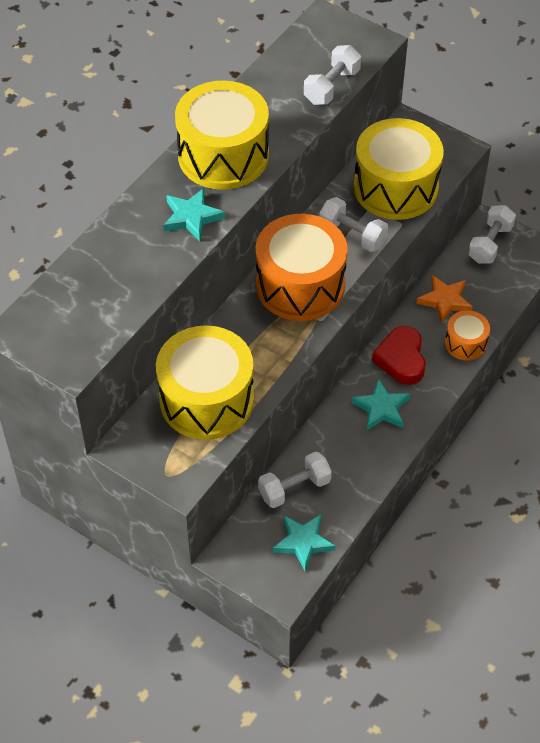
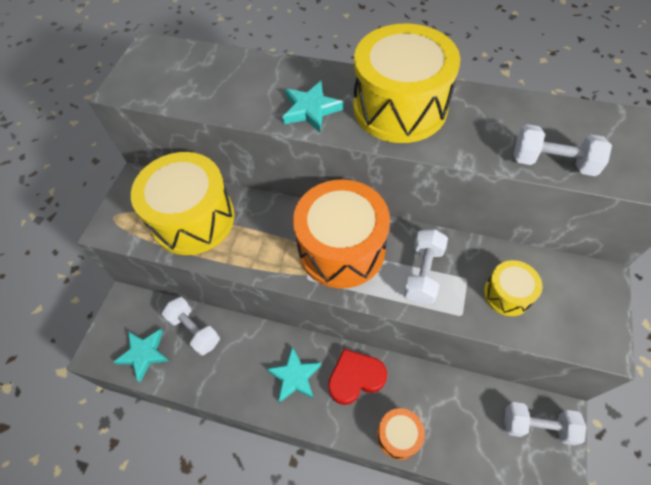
camera: 75 degrees right, 5 degrees up
(395, 187) = (507, 294): yellow drum -> yellow drum, size x0.50
(445, 301) = (441, 399): orange star -> none

